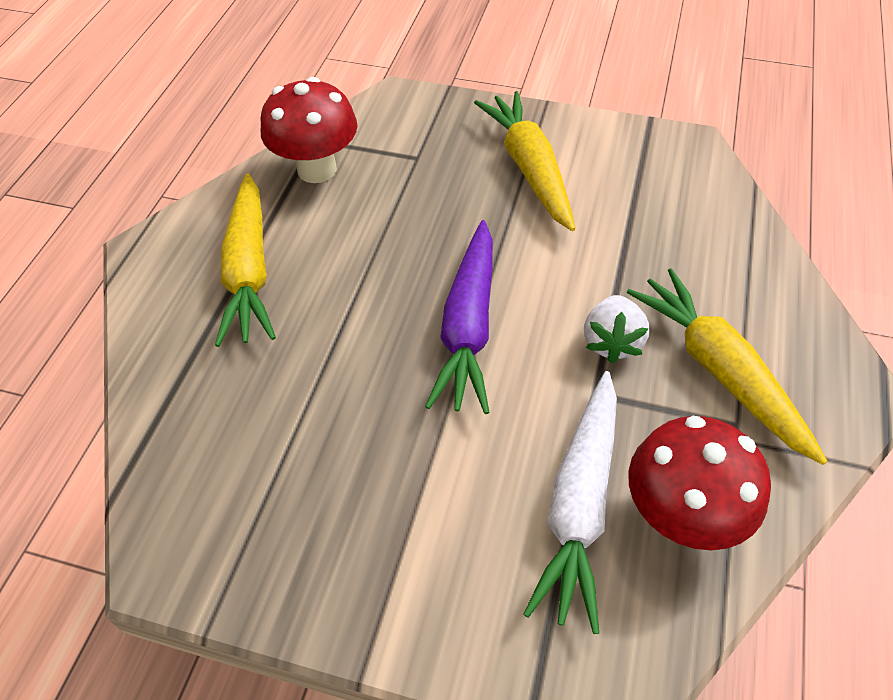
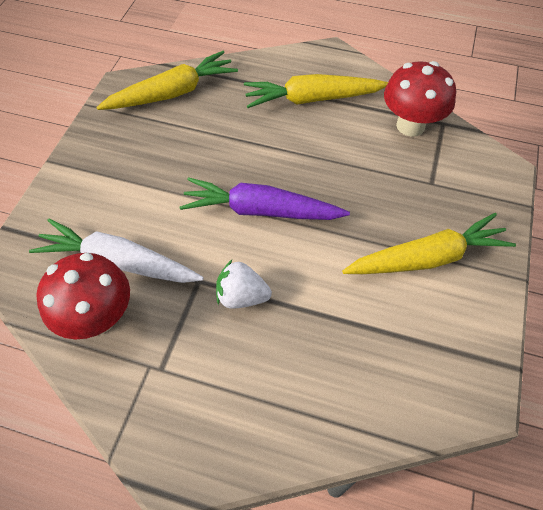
camera: 90 degrees right, 5 degrees up
(719, 371) = (209, 367): yellow carrot -> yellow carrot (172, 93)

